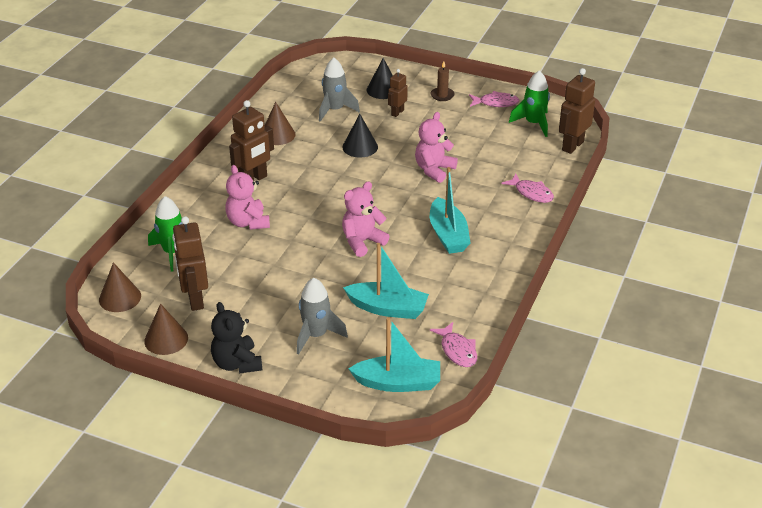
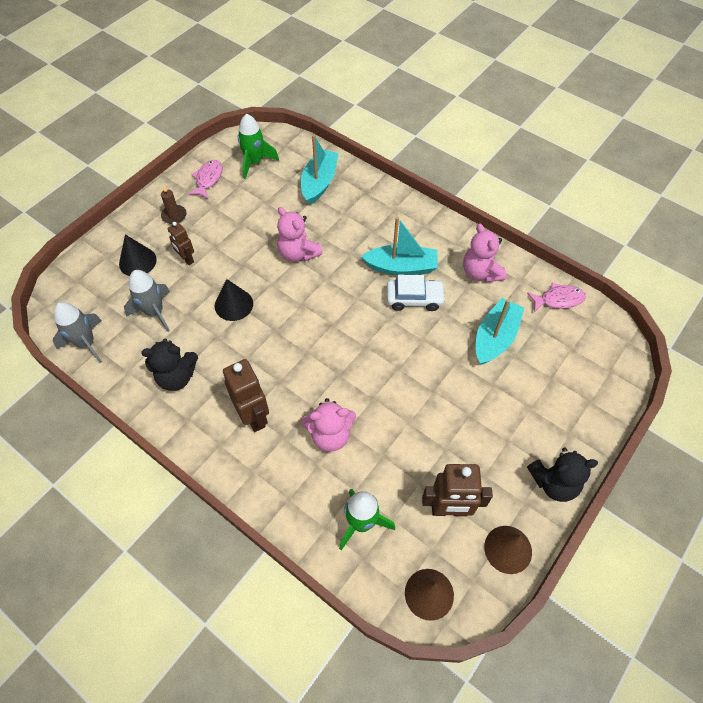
camera: 75 degrees left, 20 degrees up
(277, 135) = (177, 377): brown cone -> black teddy bear
(316, 335) = (523, 404): grey rocket -> grey rocket (86, 343)
(362, 242) = (392, 336): pink teddy bear -> pink teddy bear (480, 272)
(398, 383) = (594, 352): turquoise boat -> turquoise boat (319, 183)
(412, 249) = (414, 299): none -> white car
(531, 193) = (359, 193): pink fish -> none
(572, 146) = (300, 147): brown robot -> none

